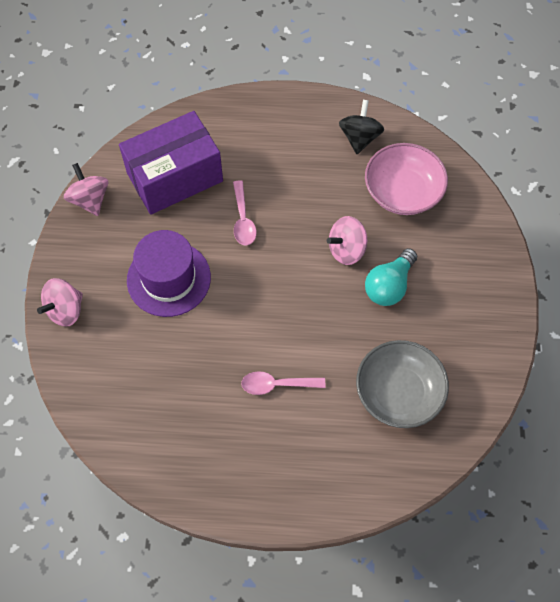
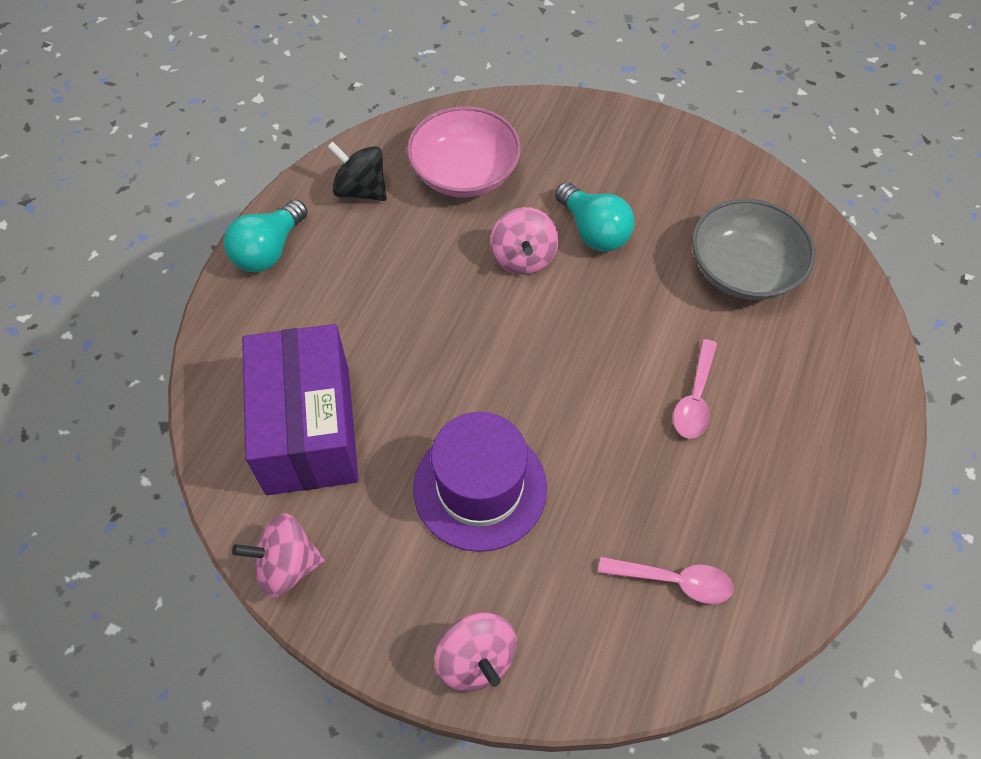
camera: 70 degrees left, 5 degrees down
(243, 220) = (424, 362): pink spoon -> pink spoon (674, 581)
(289, 107) = (269, 250): none -> turquoise light bulb

